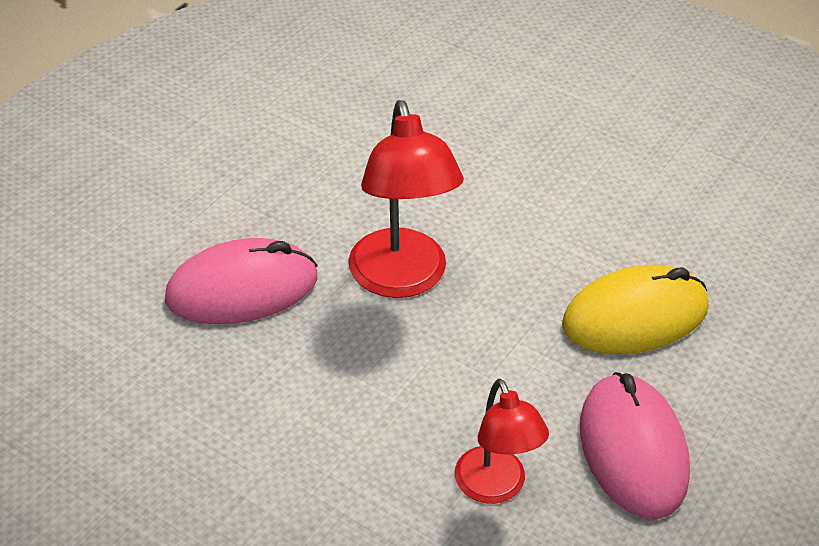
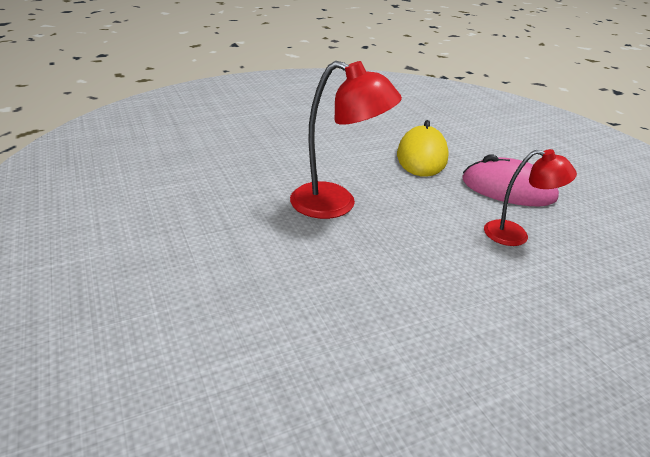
camera: 60 degrees left, 10 degrees down
(242, 289) = (285, 263): pink mouse -> none

